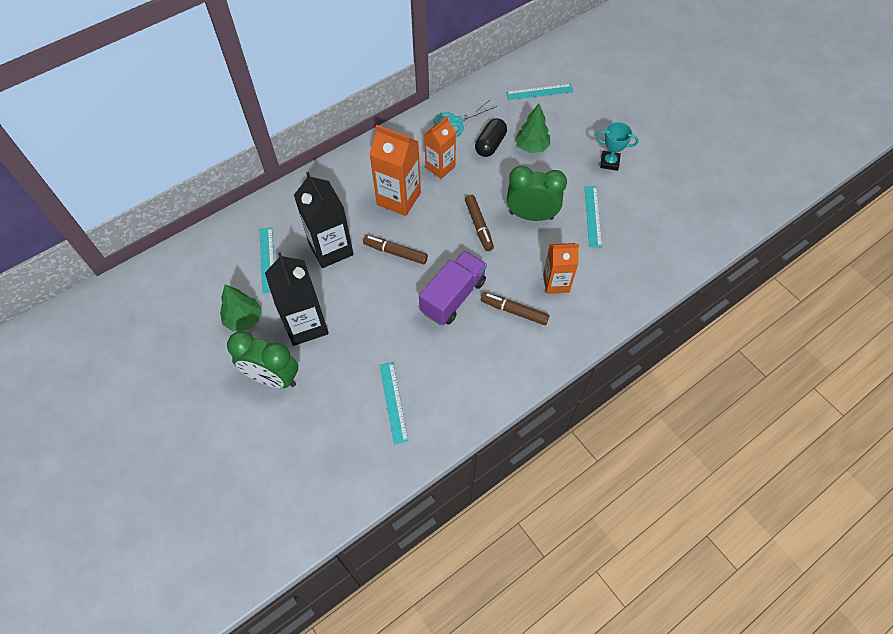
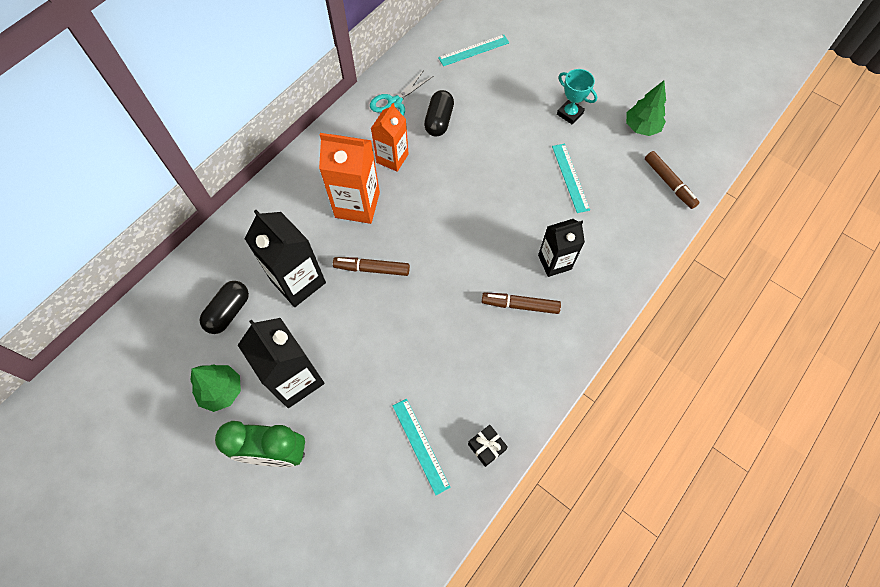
camera: 15 degrees left, 5 degrees up
(267, 259) = (229, 312): turquoise ruler -> black capsule
(449, 417) = (486, 447): none -> black gift
(453, 297) = (450, 305): purple truck -> none
(479, 226) = (454, 216): brown marker -> brown marker (669, 183)
(531, 147) = (484, 114): green tree -> green tree (641, 127)
(531, 215) = (506, 192): green clock -> none
(556, 283) = (554, 262): orange carton -> black carton
(609, 162) = (569, 114): turquoise trophy -> turquoise trophy turned 45 degrees clockwise

